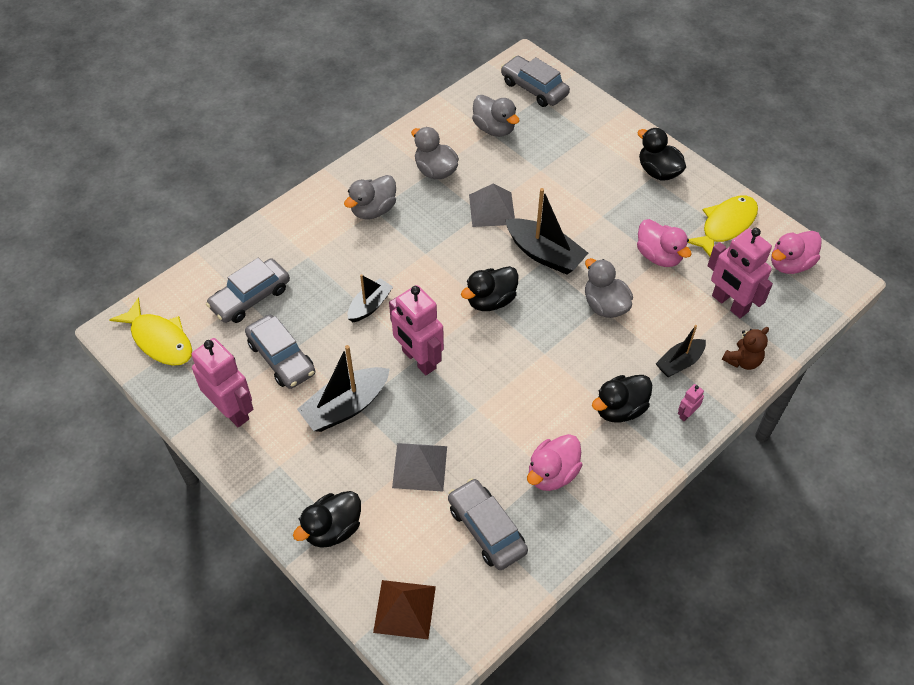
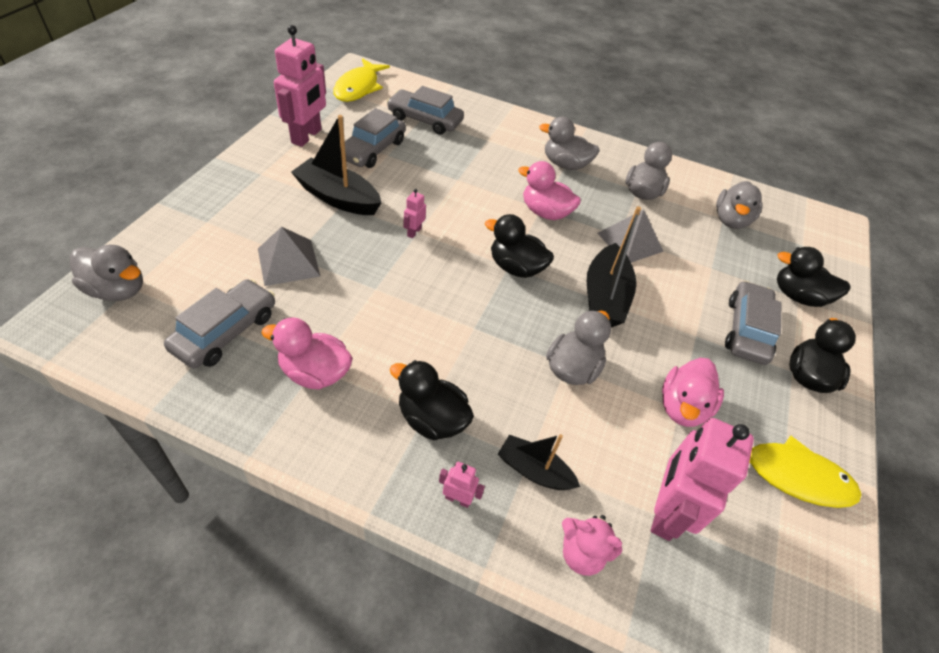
camera: 60 degrees right, 5 degrees down
(332, 529) = (201, 220): black duck -> black duck (798, 296)
(370, 306) = (457, 187): black boat -> none
(404, 609) = (117, 290): brown pyramid -> grey duck
(418, 360) = (414, 232): pink robot -> pink robot, size x0.43
(534, 88) = (811, 238): grey car -> grey car (747, 330)
(742, 361) = (581, 553): brown teddy bear -> pink teddy bear
(790, 264) = (793, 583): pink duck -> pink duck (545, 212)

